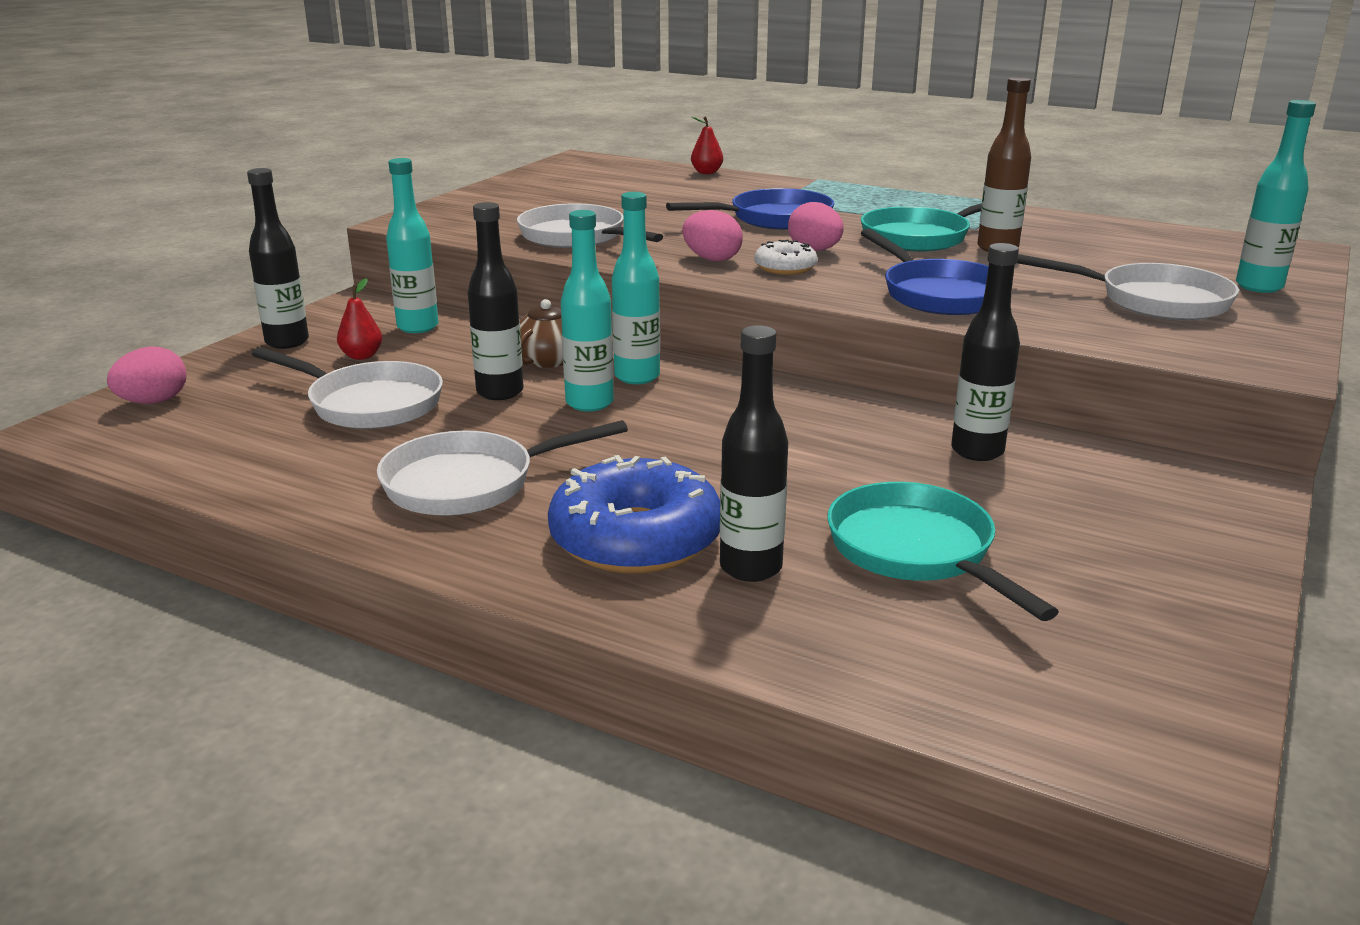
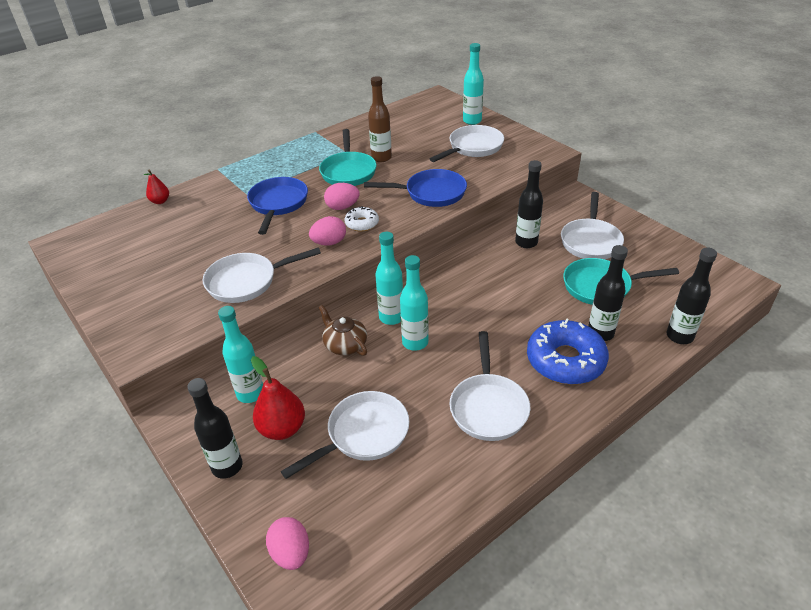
camera: 65 degrees left, 15 degrees up
(361, 356) = (282, 428): red pear -> red pear, size x1.71
(500, 392) = (380, 374): black bottle -> black bottle (679, 336)
(1076, 520) = (590, 241): none -> white pan

